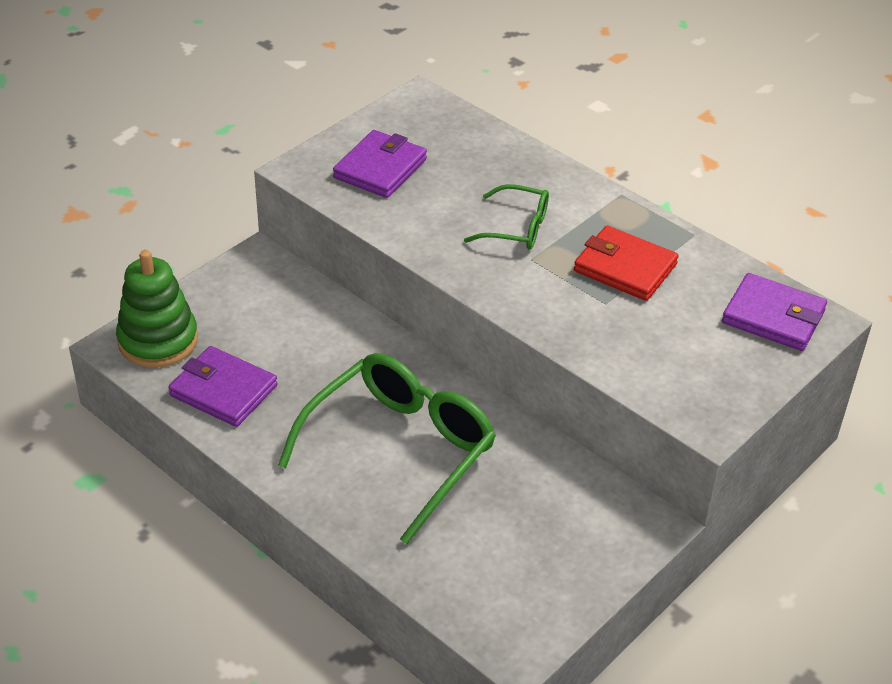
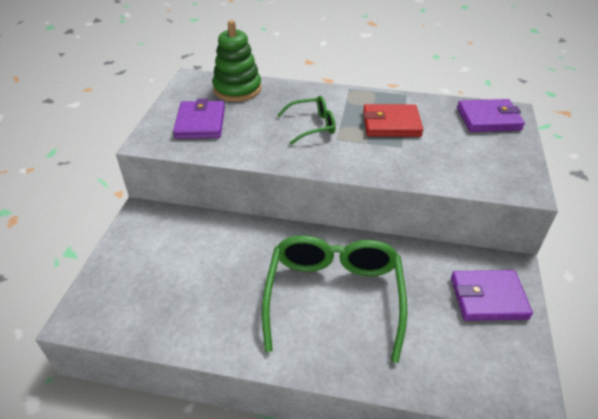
camera: 30 degrees left, 0 degrees up
(158, 340) = (106, 301): green stacking toy -> green stacking toy (237, 89)
(223, 390) = (182, 314): purple wallet -> purple wallet (488, 298)

